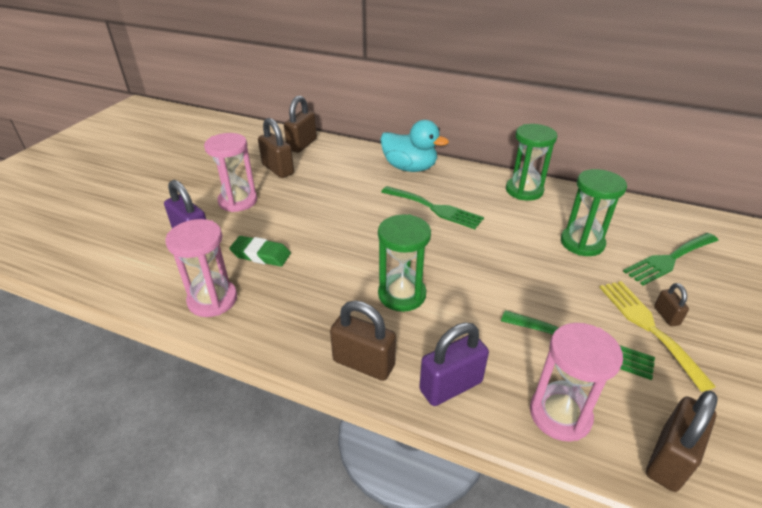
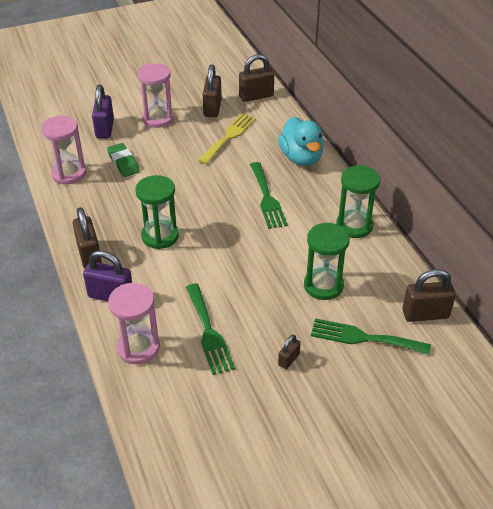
camera: 45 degrees right, 5 degrees up
(648, 326) = (265, 355): yellow fork -> yellow fork (229, 137)
(669, 459) = (153, 405): brown padlock -> brown padlock (425, 314)

